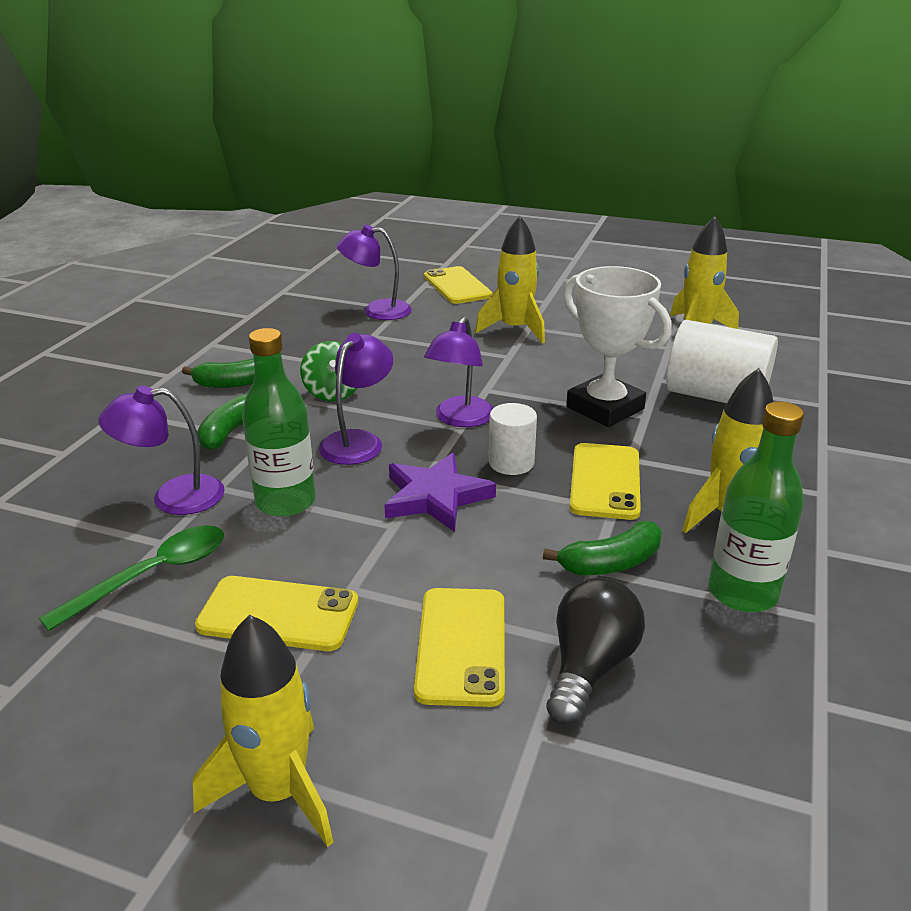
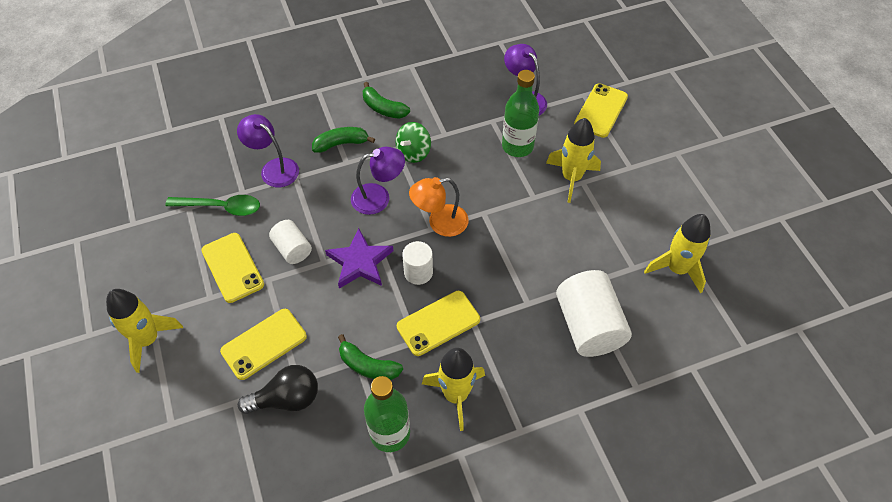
camera: 50 degrees right, 25 degrees up
(286, 502) = (305, 210): green bottle -> green bottle (517, 146)
(332, 542) = (292, 249): none -> white cylinder
(460, 419) = (440, 223): purple lamp -> orange lamp
(605, 408) = (517, 279): white trophy -> none

